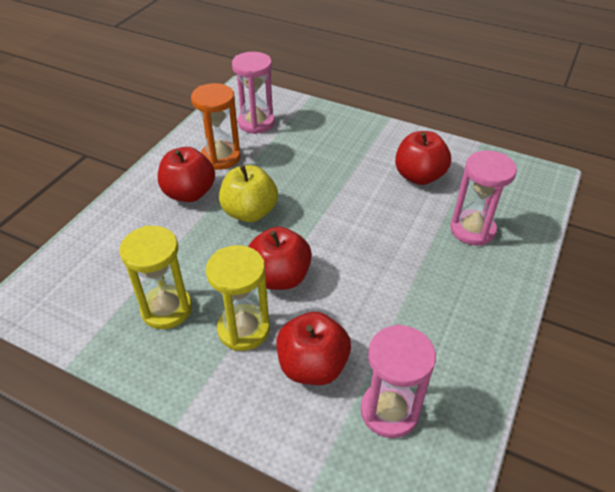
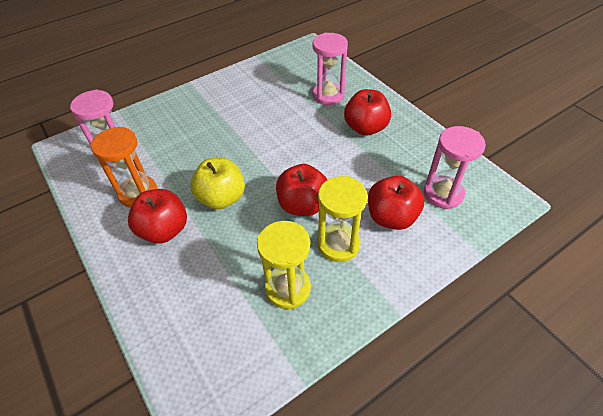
camera: 60 degrees left, 5 degrees up
(419, 176) = (262, 95): red apple -> red apple (365, 128)

